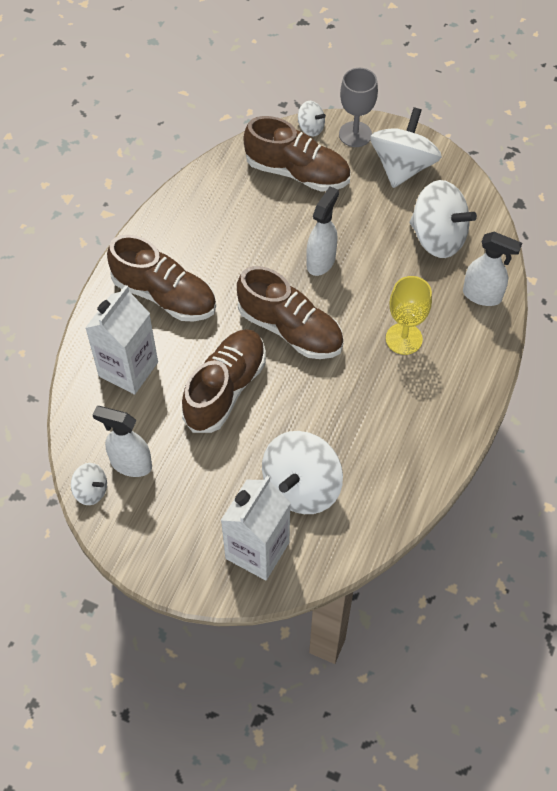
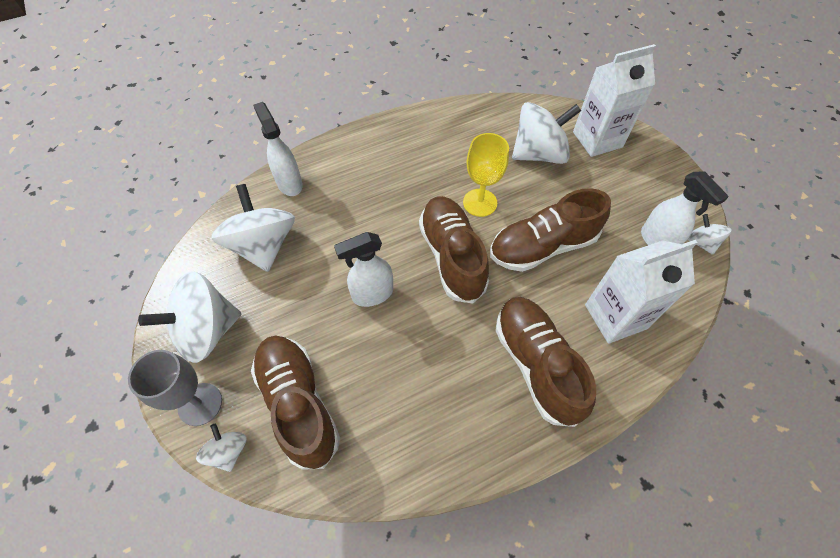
camera: 140 degrees left, 0 degrees up
(404, 339) = (376, 193): yellow goblet -> yellow goblet (480, 202)

